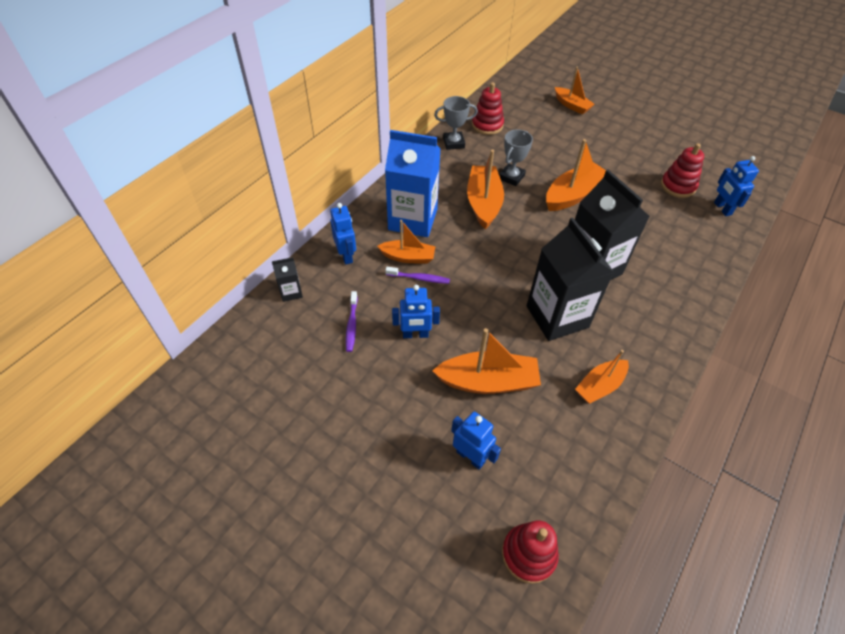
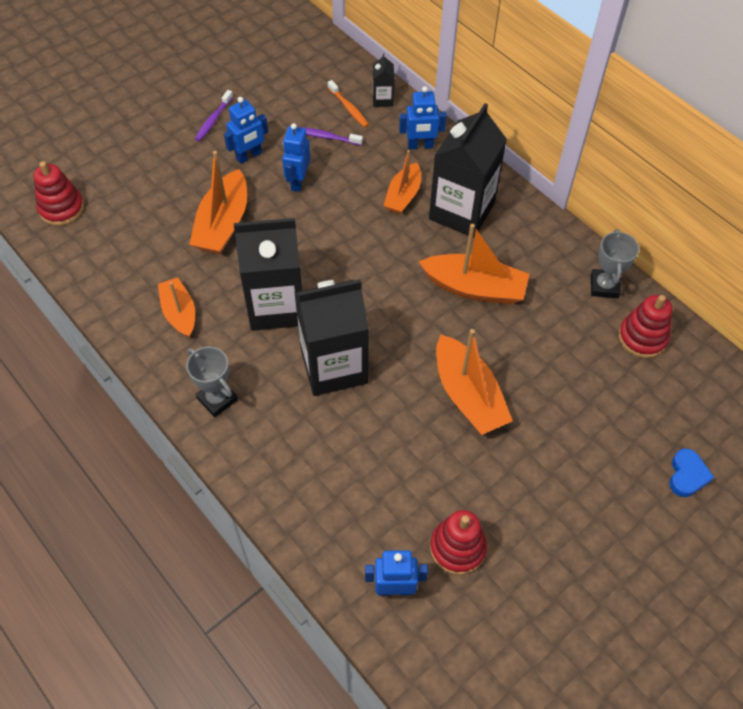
camera: 105 degrees right, 5 degrees up
(308, 316) = (348, 108): none -> orange toothbrush
(413, 219) = (461, 211): blue carton -> black carton
(419, 278) = (369, 199): purple toothbrush -> purple toothbrush (213, 120)
(470, 456) = (157, 193): blue robot -> blue robot (249, 156)
(511, 177) = (519, 333): grey trophy -> grey trophy (217, 399)
(572, 105) = (687, 475): orange boat -> blue heart

